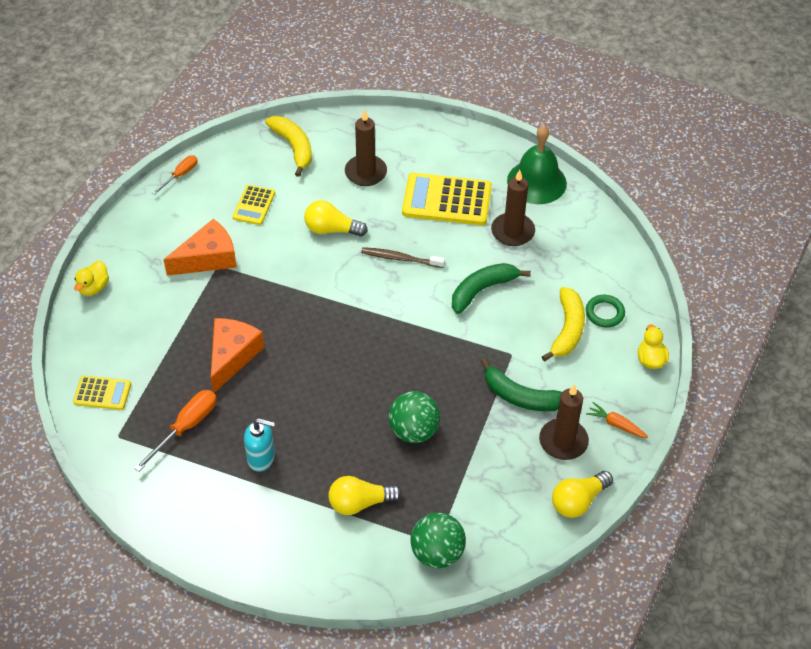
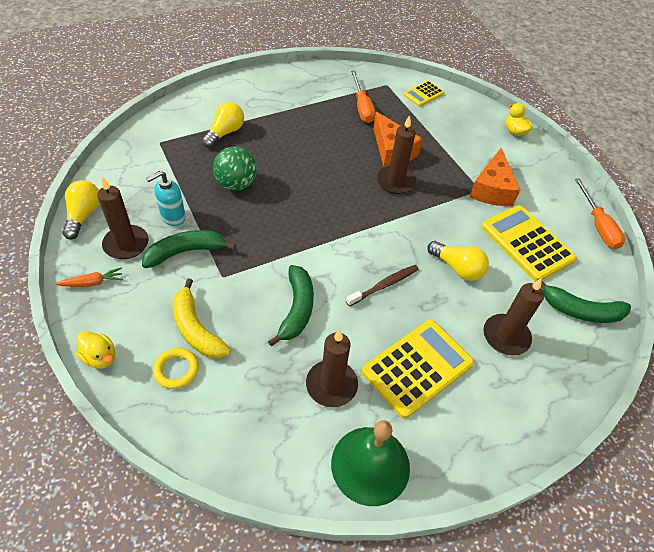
camera: 130 degrees right, 0 degrees up
(180, 175) = (598, 225): orange screwdriver -> orange screwdriver, size x1.56
(254, 205) = (527, 243): yellow calculator -> yellow calculator, size x1.83
(261, 458) = (304, 118): turquoise soap dispenser -> turquoise soap dispenser (173, 217)
(275, 326) = (395, 181): none -> brown candle
(293, 147) = (580, 310): yellow banana -> green banana
(331, 229) = (457, 268): yellow light bulb -> yellow light bulb turned 75 degrees clockwise
(437, 553) = (154, 138): green ball -> none
(604, 313) = (176, 370): green ring -> yellow ring

